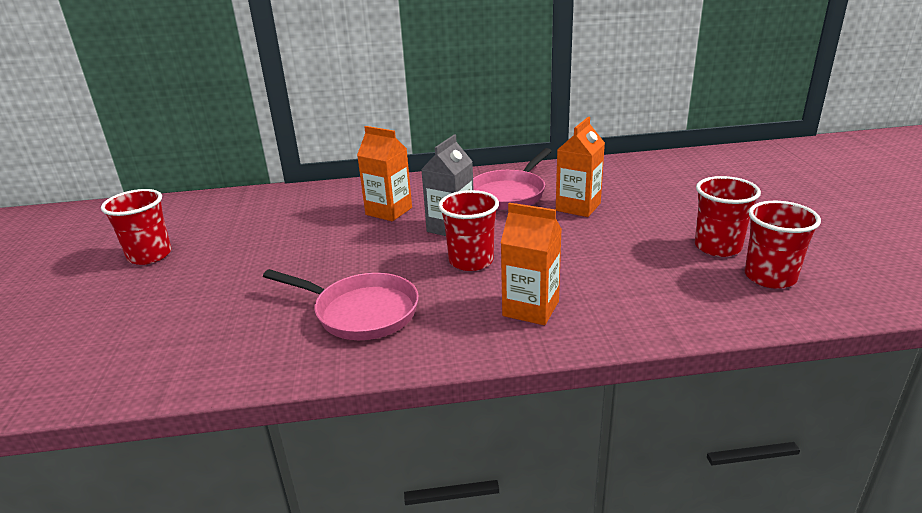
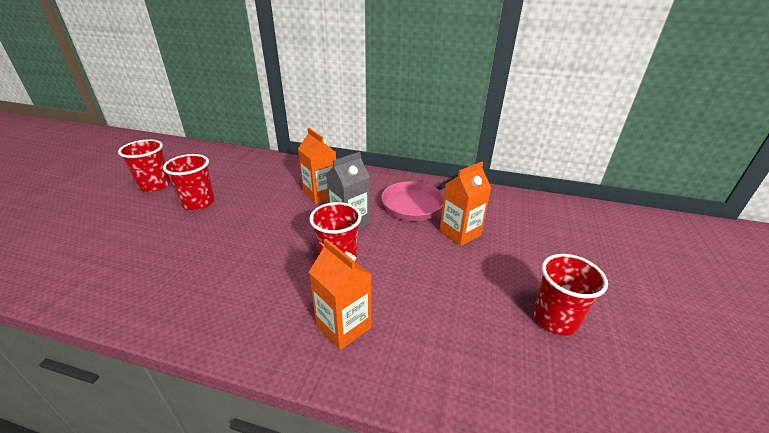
camera: 20 degrees right, 5 degrees up
(361, 312) = (225, 280): pink pan -> none
(770, 277) = (585, 377): red cup -> red cup (198, 203)

